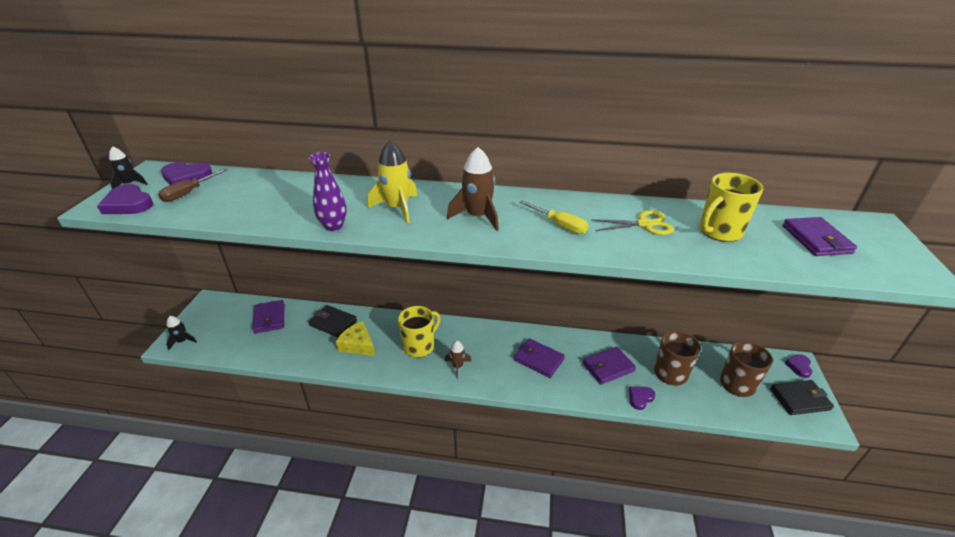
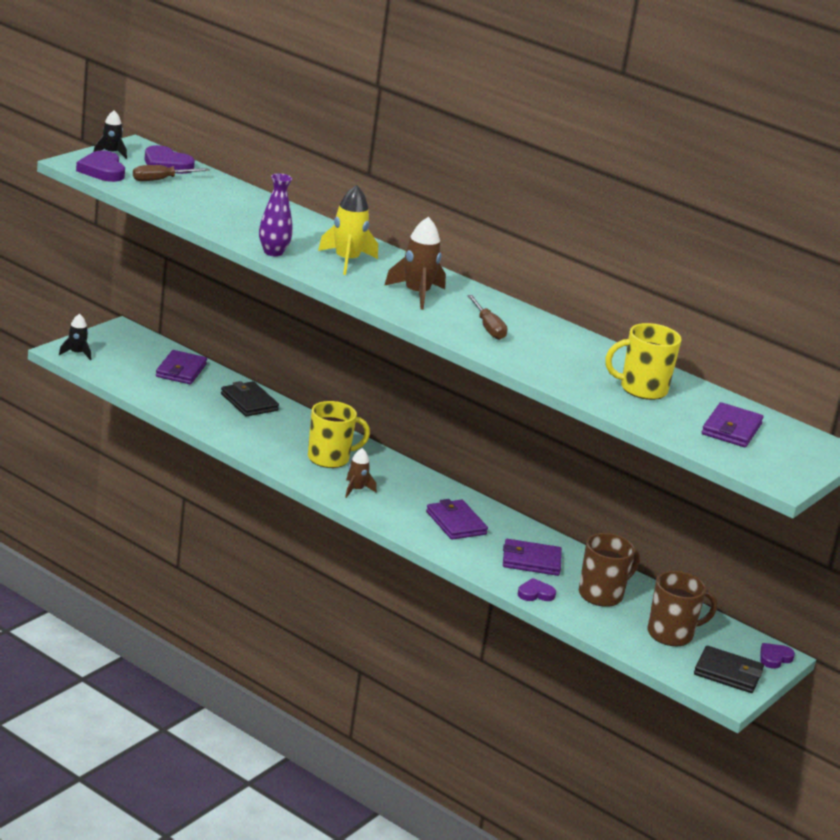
camera: 25 degrees right, 10 degrees down
(358, 345) = (261, 430): yellow cheese -> none
(559, 225) = (488, 328): yellow screwdriver -> brown screwdriver
(644, 224) = (575, 358): yellow scissors -> none

